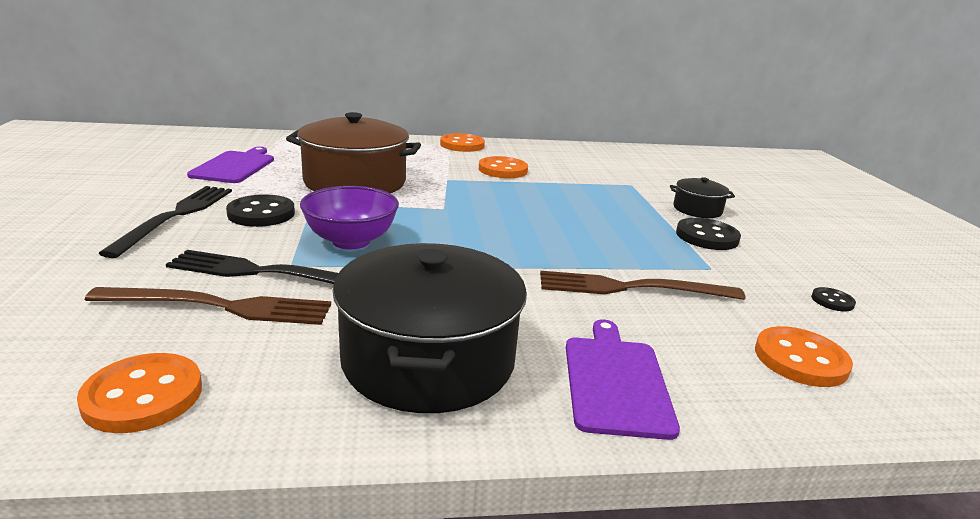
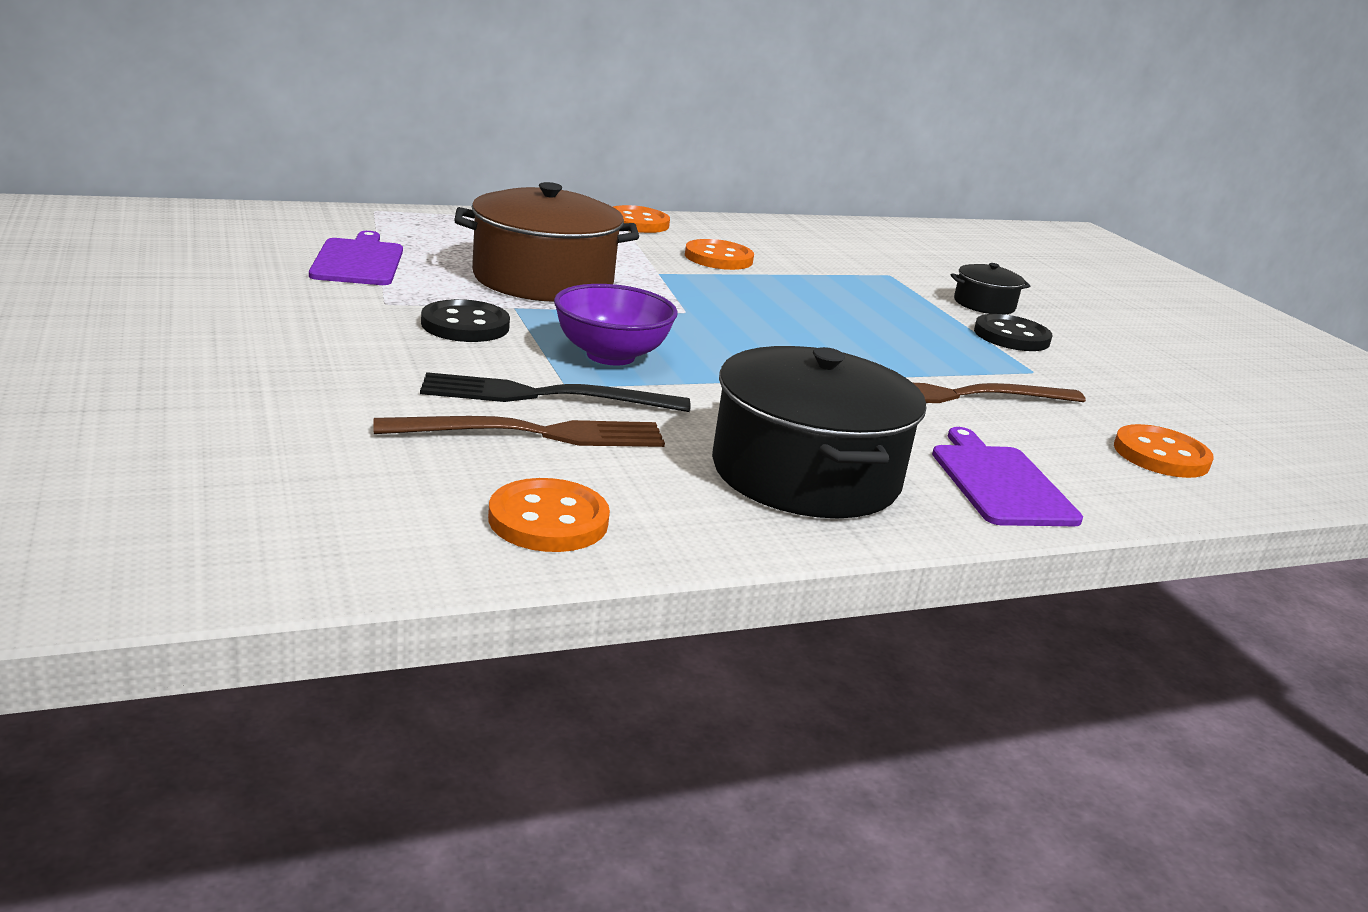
camera: 15 degrees left, 0 degrees up
(176, 216) = (359, 332): black fork -> none
(832, 301) = (1170, 400): black button -> none

